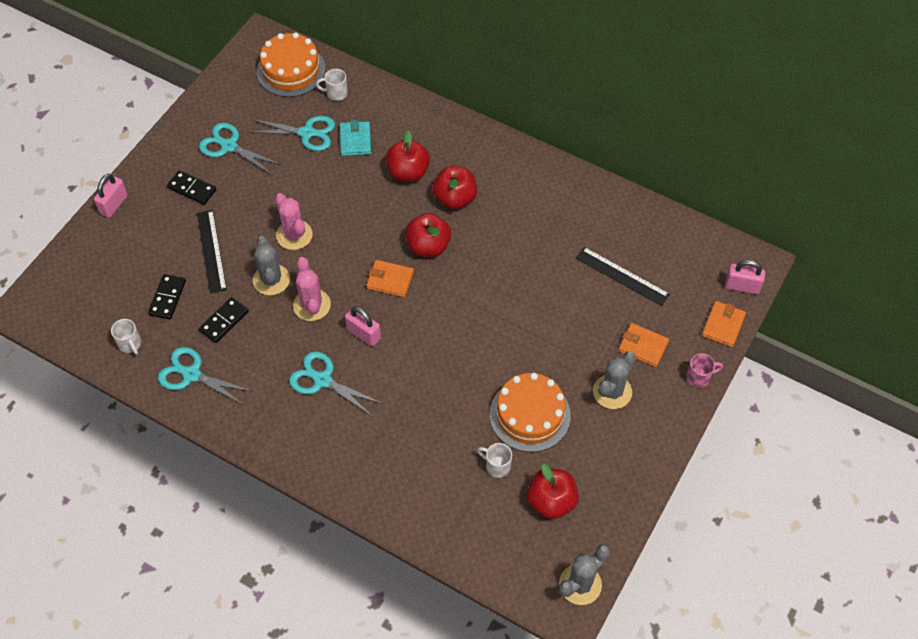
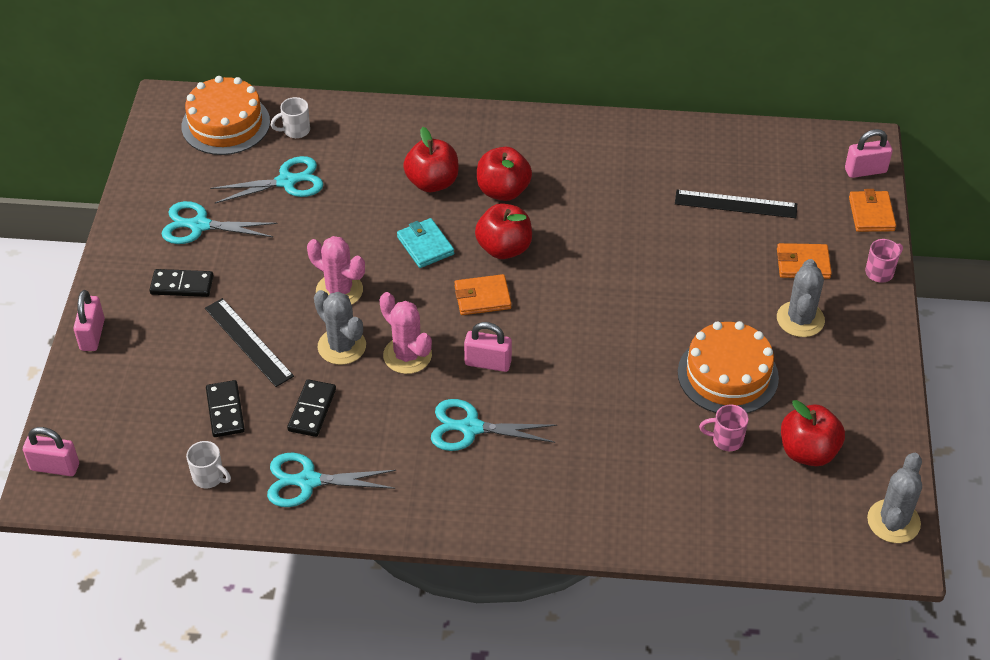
camera: 25 degrees left, 10 degrees down
(38, 295) = (55, 467): none -> pink padlock
(355, 140) = (349, 170): turquoise wallet -> turquoise wallet (425, 245)
(497, 466) = (726, 440): white mug -> pink mug

